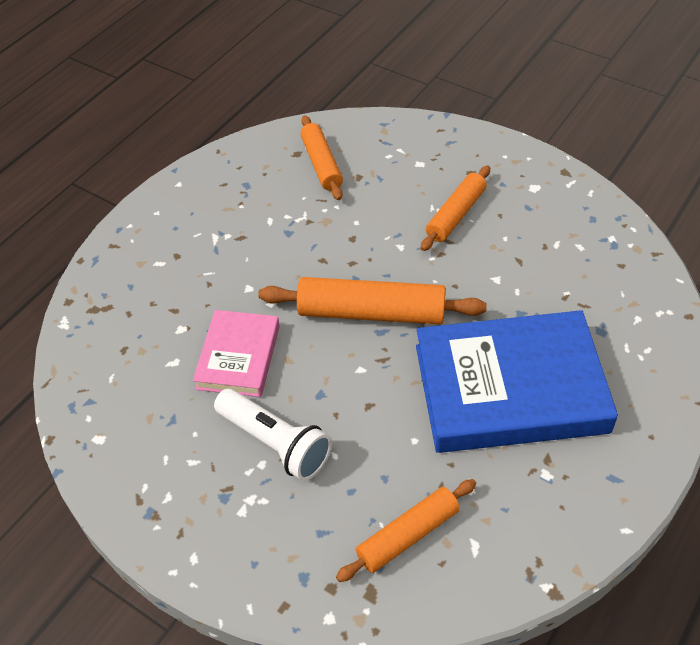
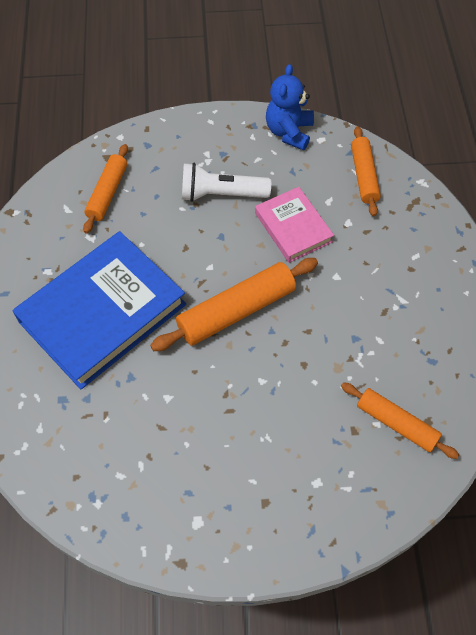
camera: 140 degrees right, 10 degrees up
(121, 473) = (289, 132): none -> blue teddy bear
(455, 214) = (243, 442): orange rolling pin -> orange rolling pin (364, 175)

